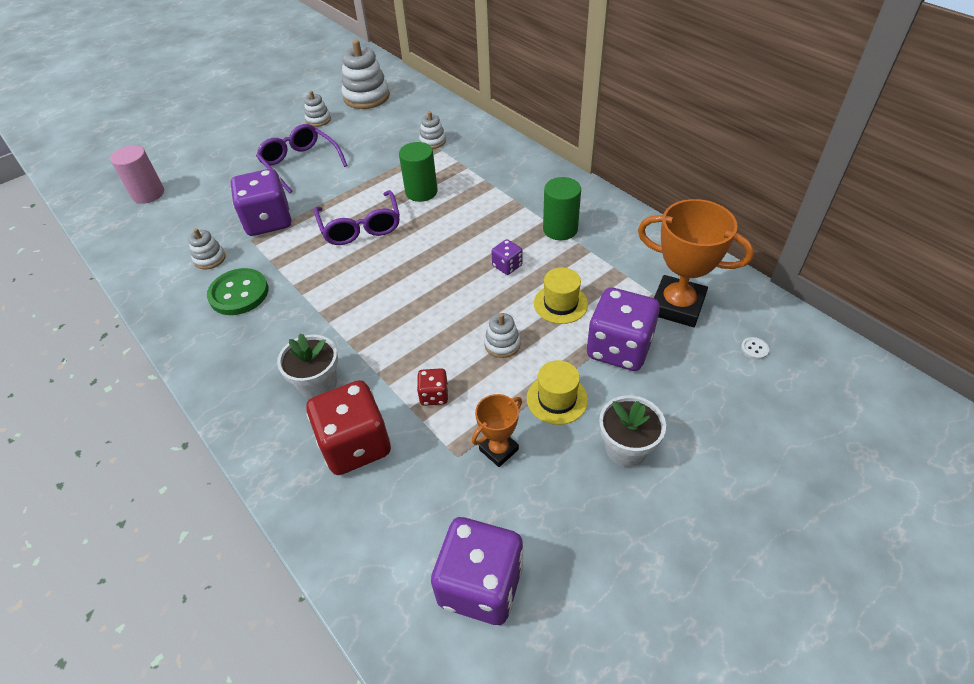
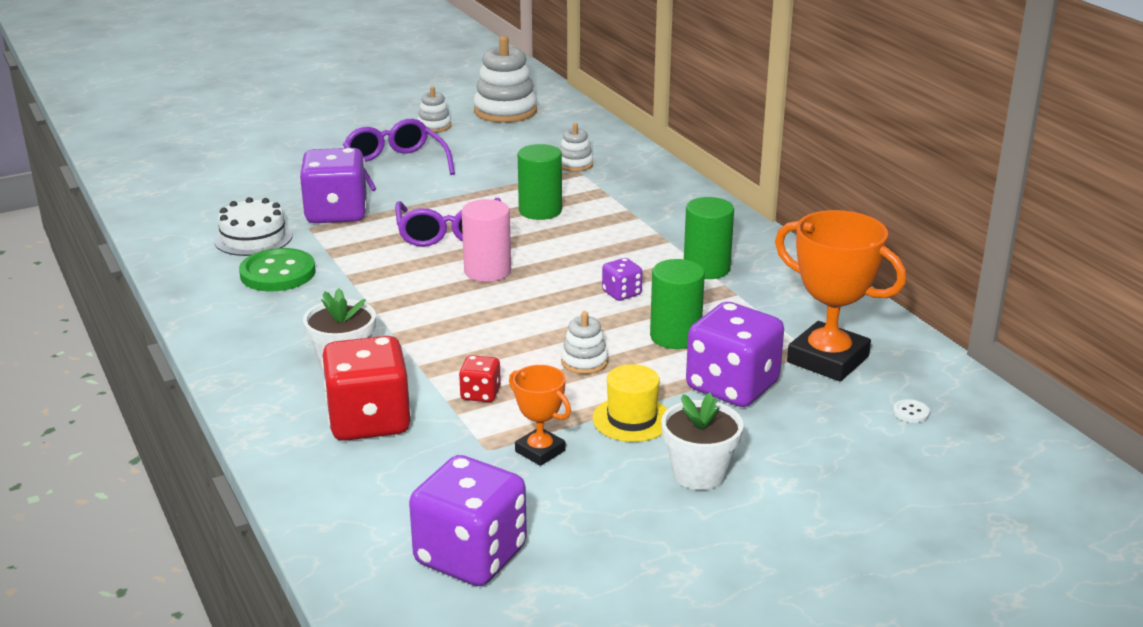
camera: 10 degrees right, 20 degrees down
(148, 194) = (198, 170): pink cylinder -> pink cylinder (487, 271)
(210, 259) = (253, 238): white stacking toy -> white cake
(499, 449) = (540, 451): orange trophy -> orange trophy turned 75 degrees clockwise
(560, 304) = (675, 336): yellow hat -> green cylinder

